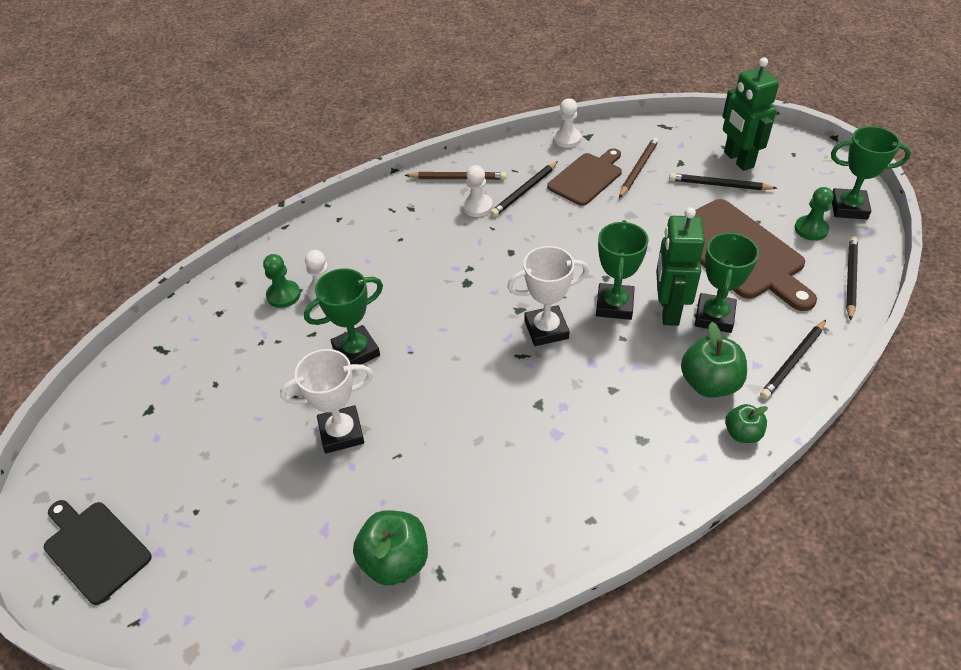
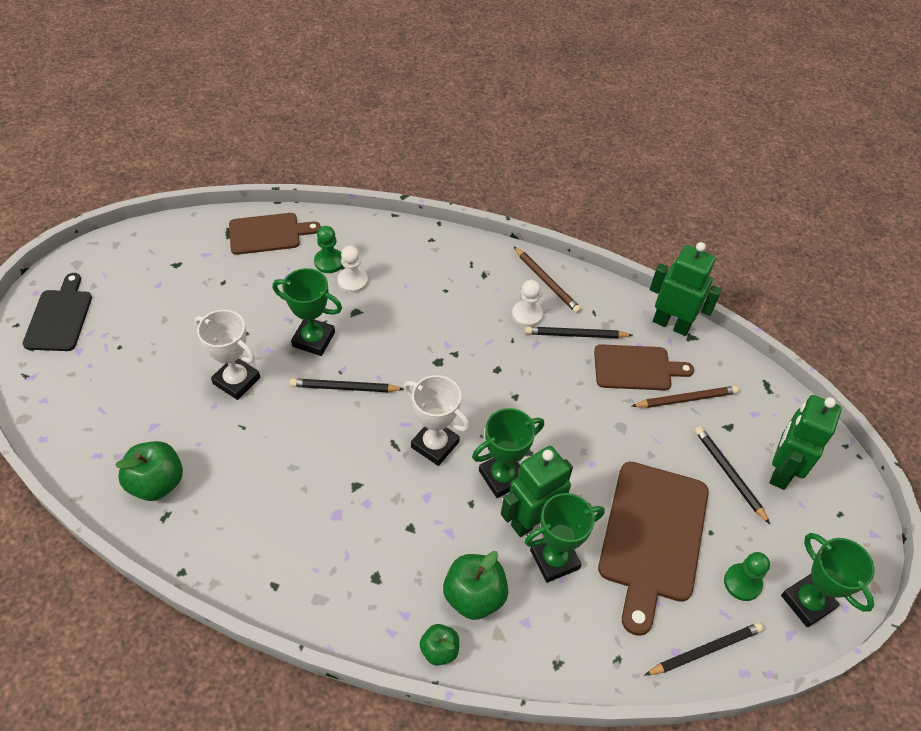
camera: 45 degrees right, 5 degrees up
(199, 320) = (268, 233): none -> brown cutting board
(567, 139) = (671, 324): white pawn -> green robot
(793, 361) = (554, 650): black pencil -> black pencil (344, 388)

